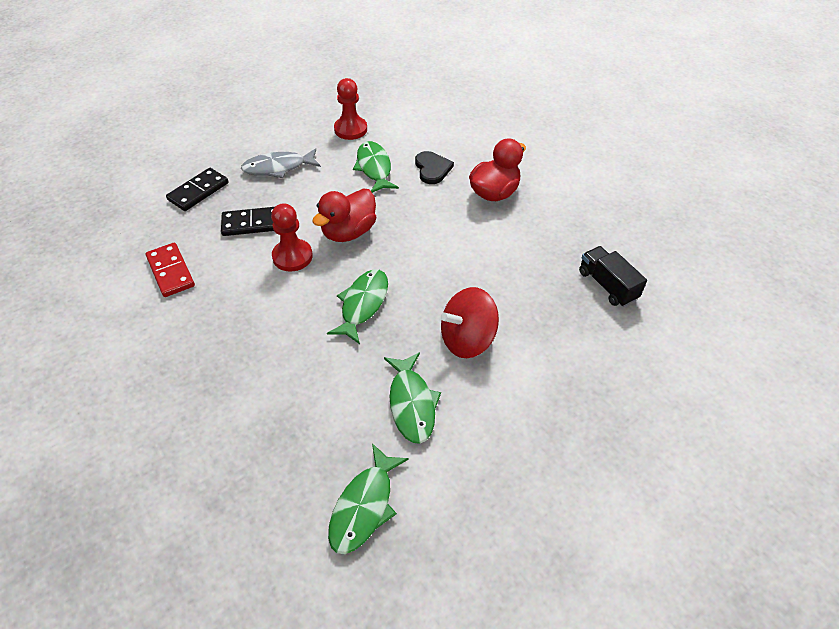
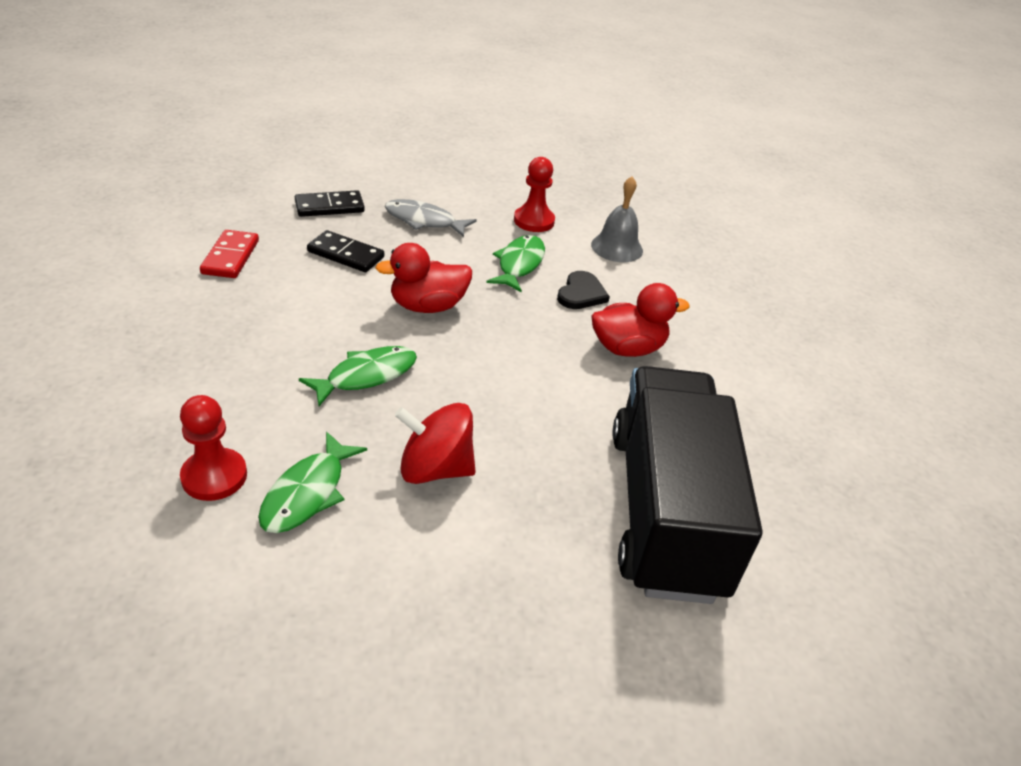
camera: 30 degrees right, 10 degrees down
(292, 256) = (349, 299): red pawn -> red pawn (214, 476)
(364, 506) = (152, 555): green fish -> none
(421, 123) = (617, 247): none -> grey bell
(607, 285) = (664, 511): black truck -> black truck, size x2.48

